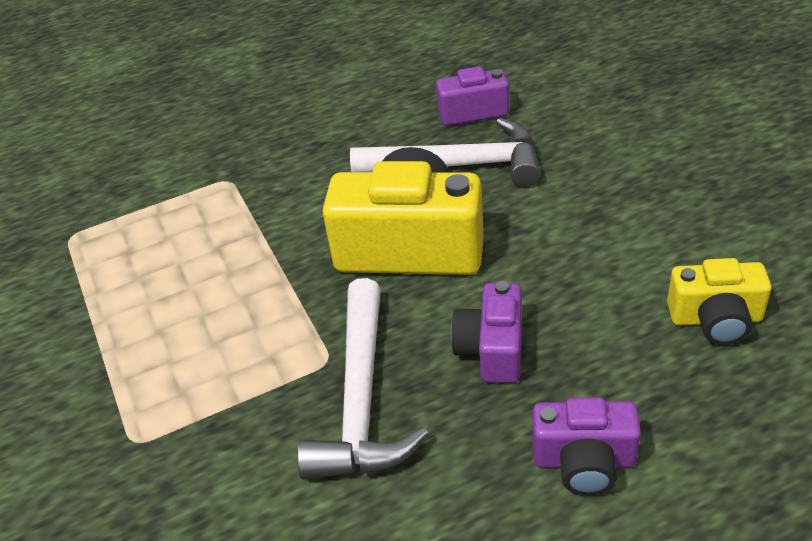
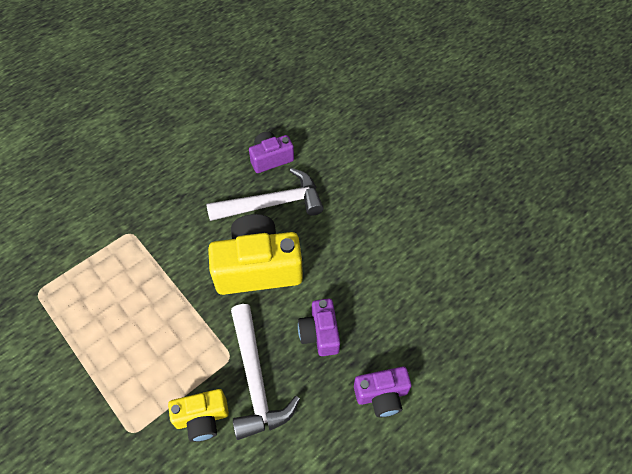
camera: 20 degrees left, 15 degrees up
(715, 319) = (432, 293): yellow camera -> yellow camera (202, 418)

